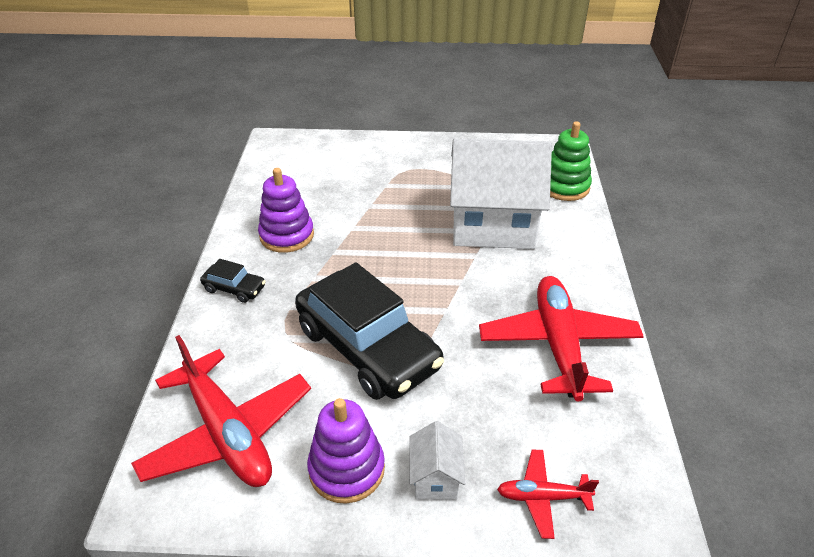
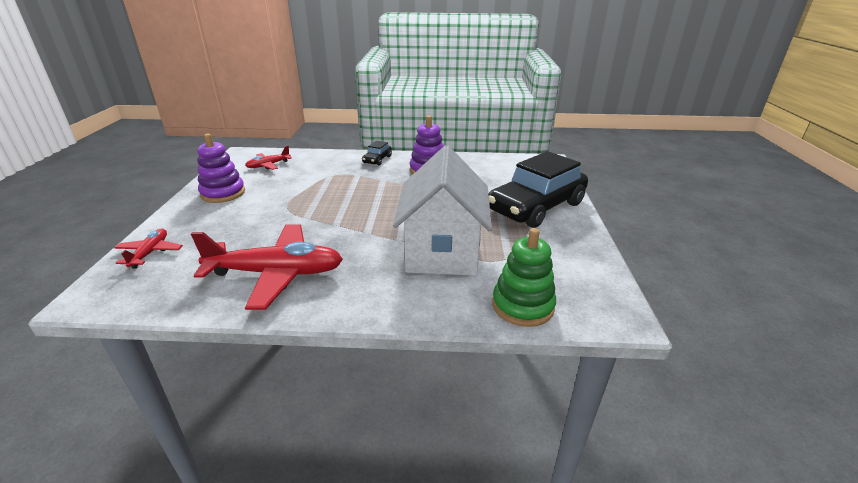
camera: 90 degrees right, 10 degrees down
(227, 433) = (268, 165): red plane -> red plane, size x0.49
(368, 348) = (310, 197): black car -> black car (536, 207)
(435, 477) = (196, 217): white house -> none

